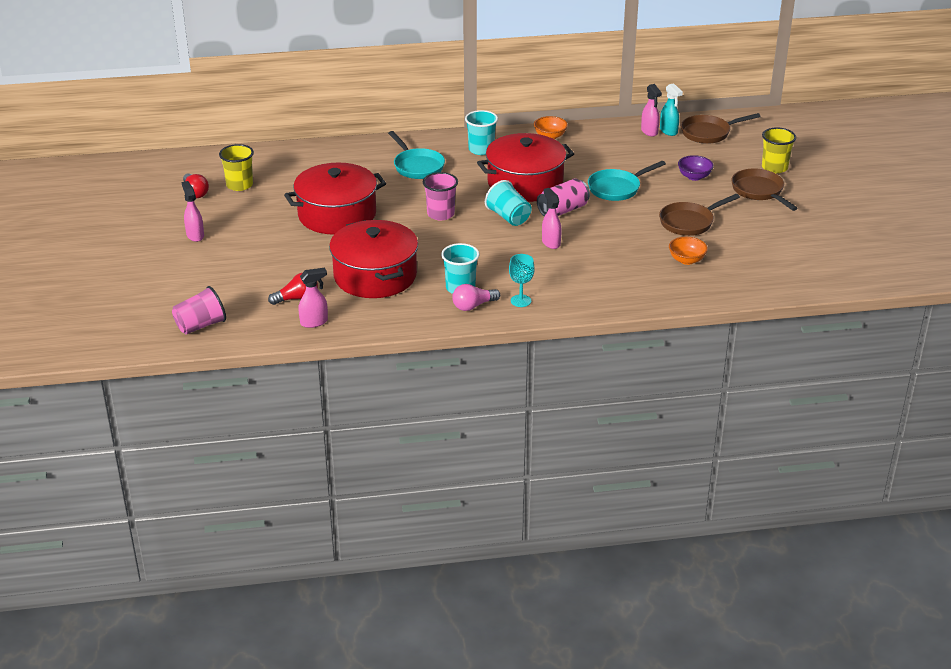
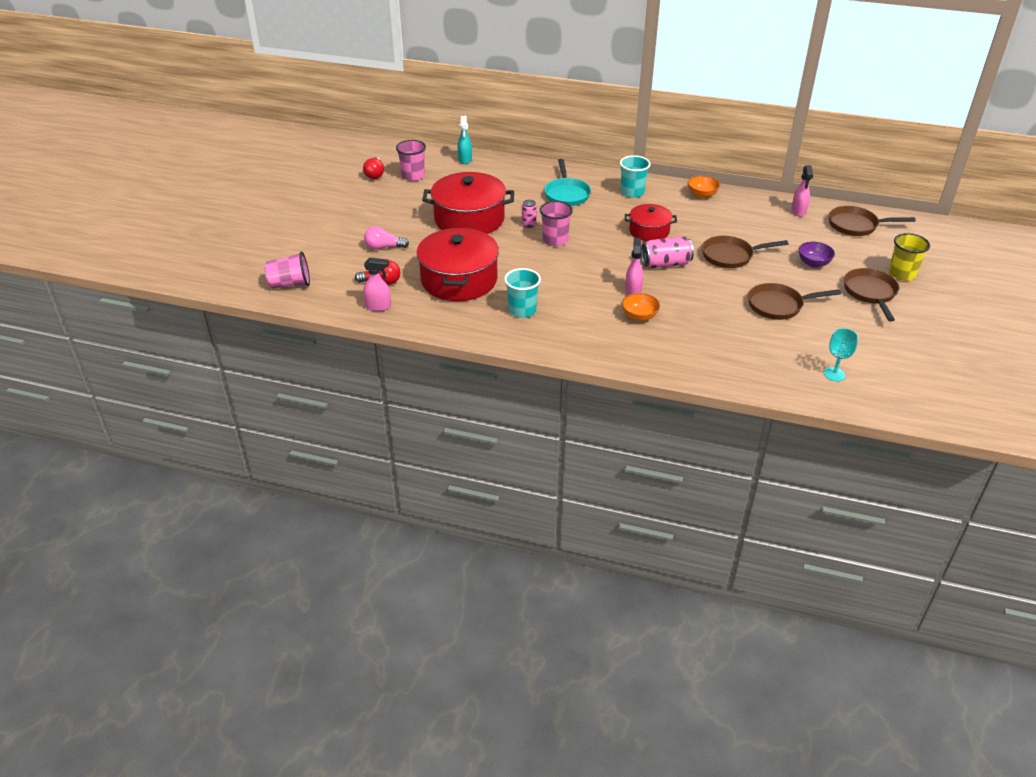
camera: 25 degrees right, 5 degrees up
(195, 235) = (347, 208): pink spray bottle -> none
(239, 185) = (413, 176): yellow cup -> pink cup
(402, 205) = (529, 224): none -> pink can
(473, 306) = (521, 330): pink light bulb -> pink light bulb (384, 247)
(509, 217) = (612, 258): turquoise cup -> none
(520, 301) = (566, 337): turquoise goblet -> turquoise goblet (834, 374)
(525, 183) = (649, 231): red pot -> red pot, size x0.56
(617, 188) = (730, 256): turquoise pan -> brown pan
(668, 131) = (817, 215): turquoise spray bottle -> turquoise spray bottle (465, 160)
(686, 260) = (750, 341): orange bowl -> orange bowl (639, 316)

